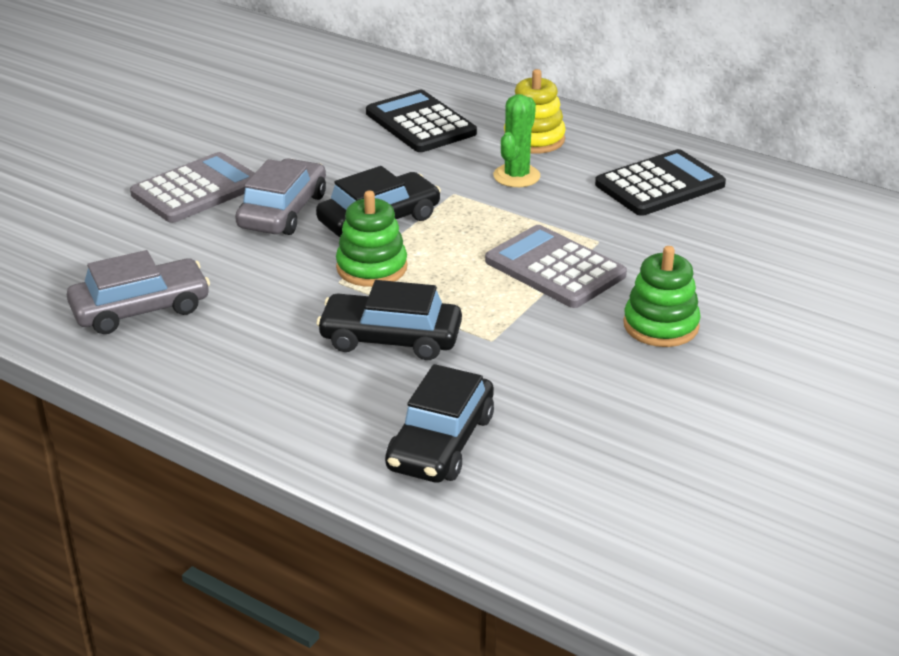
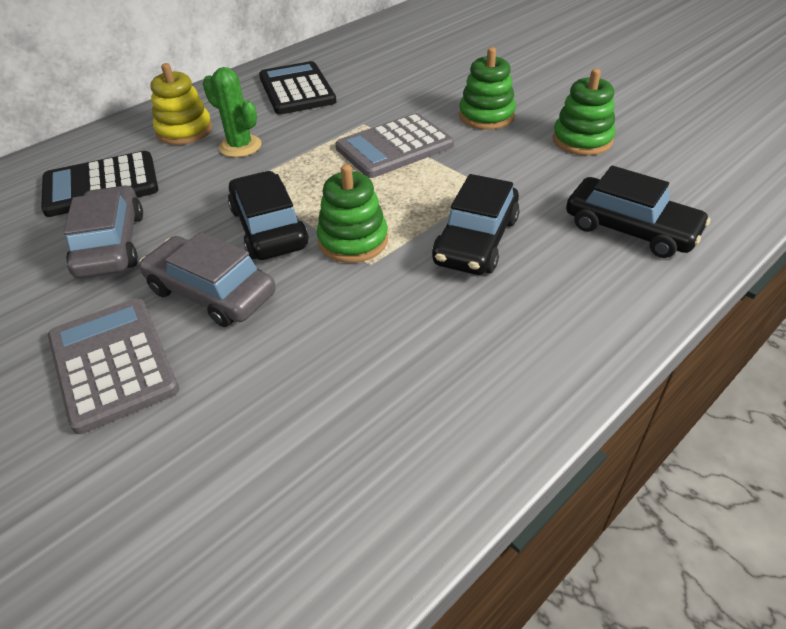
camera: 75 degrees left, 10 degrees up
(141, 309) = (368, 430): grey car -> grey car (111, 244)
(632, 404) = (582, 140): none -> green stacking toy

